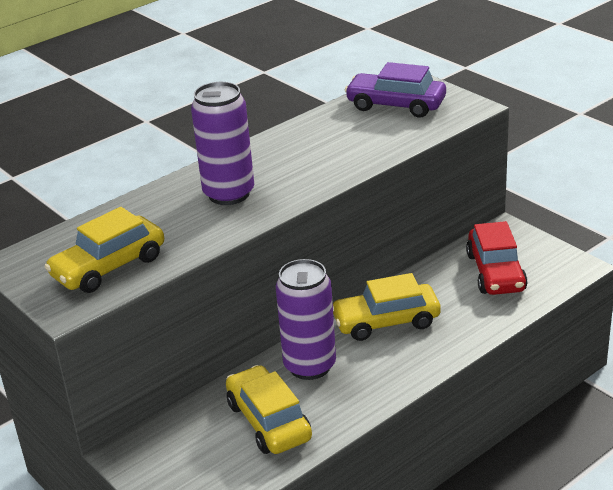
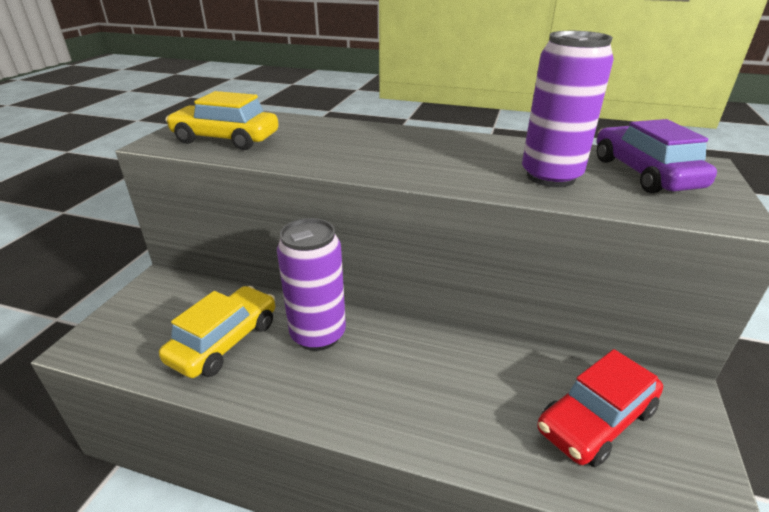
camera: 55 degrees right, 0 degrees up
(229, 194) = (375, 148): purple can -> purple can (550, 177)
(386, 322) = (423, 360): yellow car -> none

